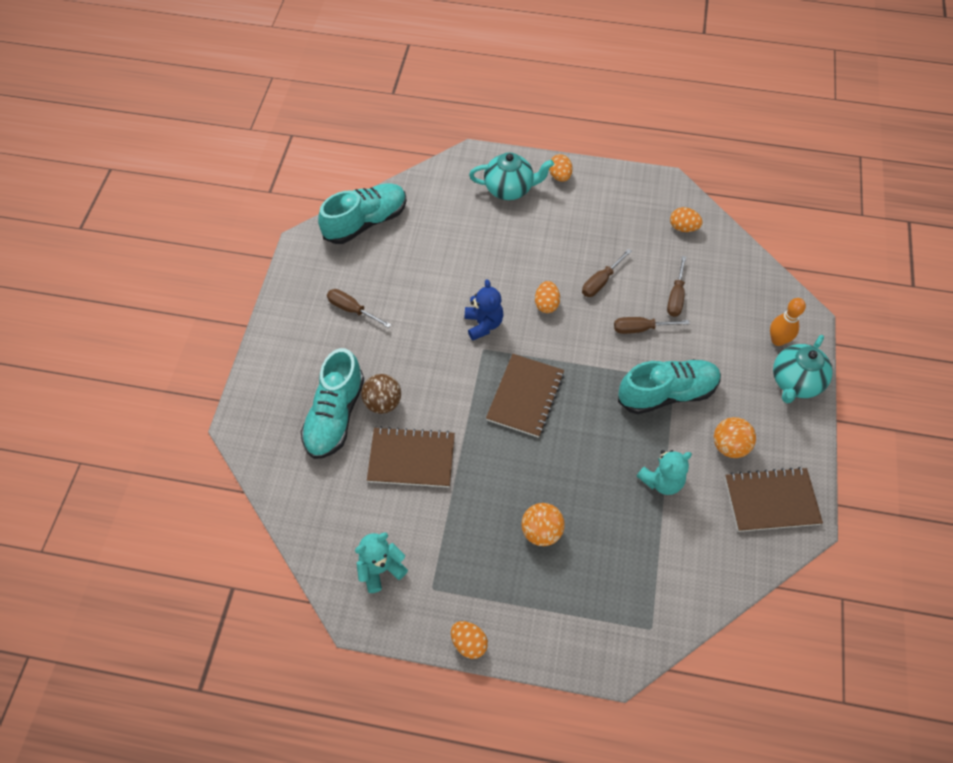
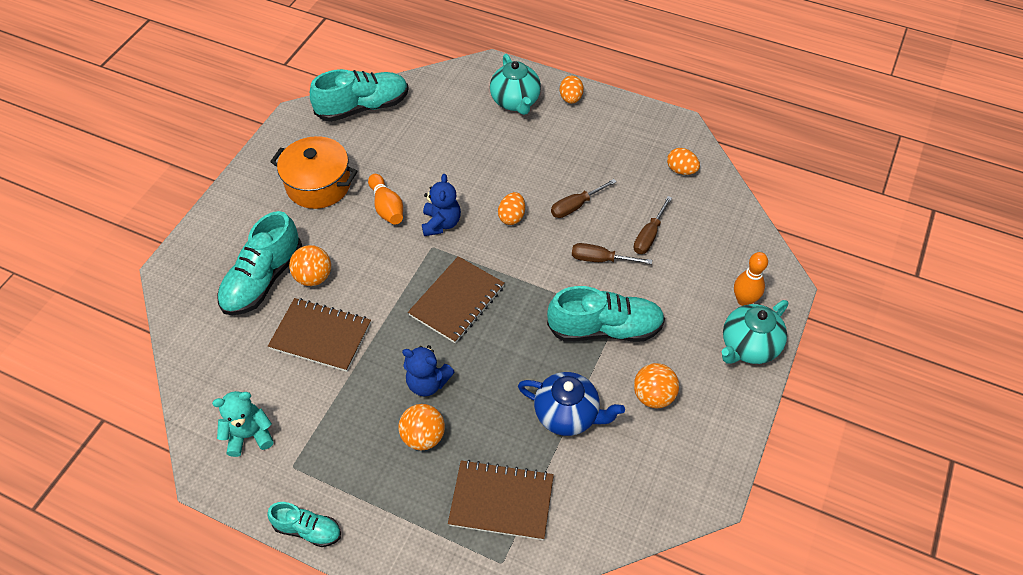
camera: 15 degrees right, 5 degrees down
(352, 310) = (318, 185): brown screwdriver -> orange pot
(383, 403) = (314, 277): brown ball -> orange ball
(426, 319) = (387, 207): none -> orange bowling pin
(469, 643) = (308, 529): orange egg -> turquoise shoe
(509, 189) = (515, 102): turquoise teapot -> turquoise teapot turned 60 degrees clockwise
(527, 480) = (428, 383): none -> blue teddy bear
(661, 481) = (568, 415): turquoise teddy bear -> blue teapot
(771, 501) = (679, 462): brown notebook -> brown notebook (501, 501)

